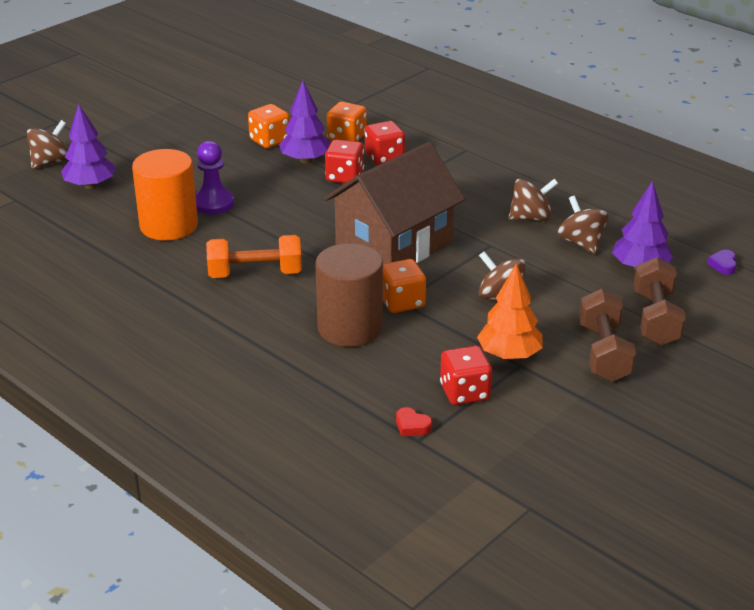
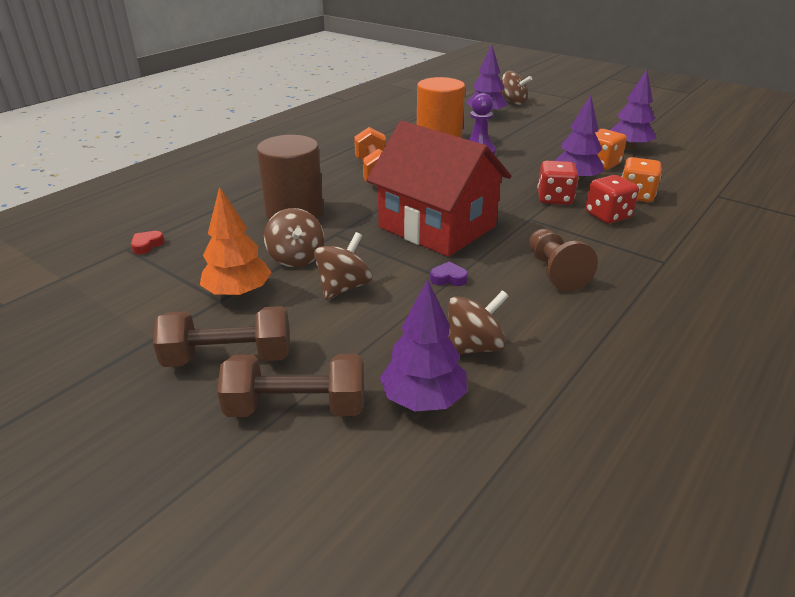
camera: 85 degrees right, 0 degrees up
(232, 119) = (629, 147): none -> purple tree
(393, 244) = (437, 227): brown house -> red house
(401, 302) = (334, 234): orange dice -> none
(464, 392) = (184, 269): red dice -> none
(478, 197) = (555, 271): none -> brown pawn
(531, 218) = (521, 308): brown spinning top -> brown spinning top (296, 258)
(723, 265) = (448, 500): purple heart -> purple heart (448, 278)

